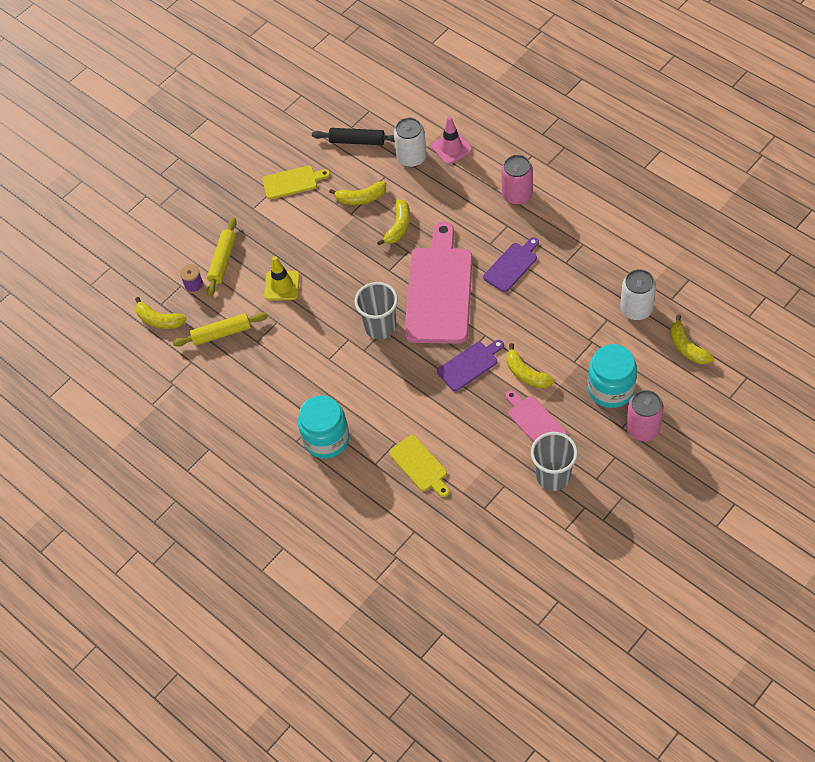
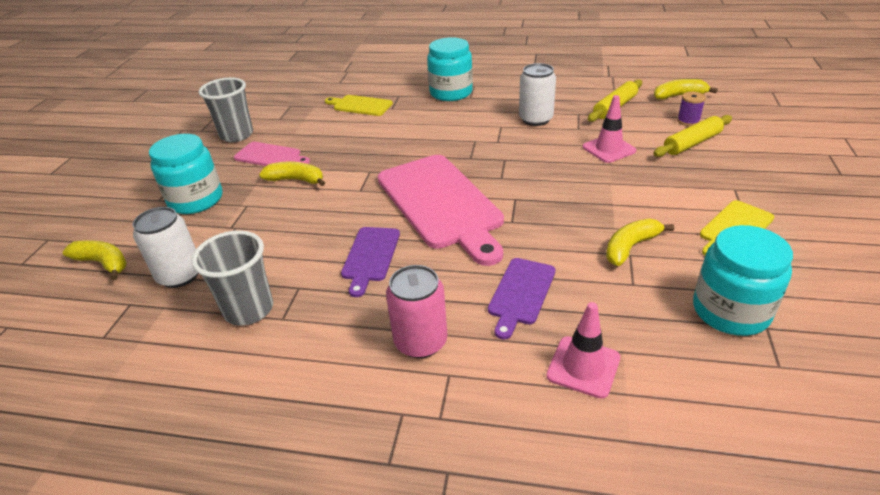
camera: 145 degrees right, 20 degrees down
(223, 261) = (692, 143): yellow rolling pin -> yellow rolling pin turned 75 degrees clockwise
(282, 286) = (609, 149): yellow traffic cone -> pink traffic cone
(357, 141) = (730, 311): black rolling pin -> turquoise jar
(380, 327) = (476, 158): grey cup -> grey cup (249, 310)
(398, 227) = (549, 238): yellow banana -> none
(411, 158) = (626, 324): white can -> white can (535, 119)
(470, 365) = (360, 166): purple cutting board -> purple cutting board (520, 294)
(642, 428) = (153, 186): pink can -> none

